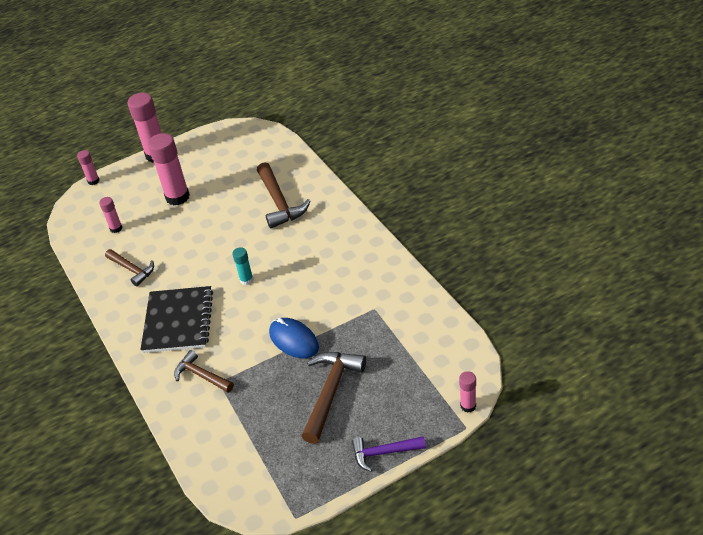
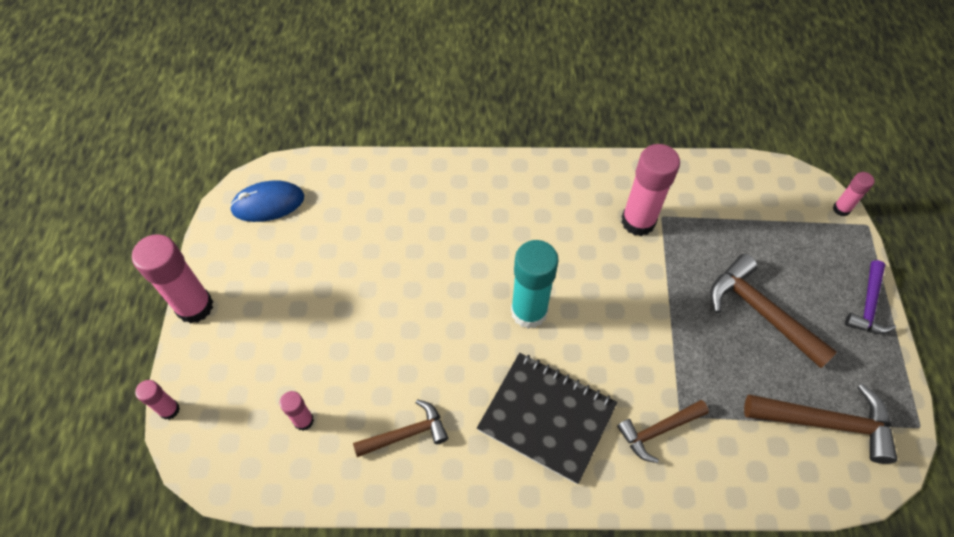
camera: 65 degrees left, 15 degrees up
(177, 197) = (308, 319): pink glue stick -> pink glue stick (638, 221)
(246, 280) = (529, 312): turquoise glue stick -> turquoise glue stick, size x1.97
(279, 202) = (419, 218): brown hammer -> brown hammer (826, 423)
(294, 340) = (661, 309): blue mouse -> blue mouse (268, 203)

